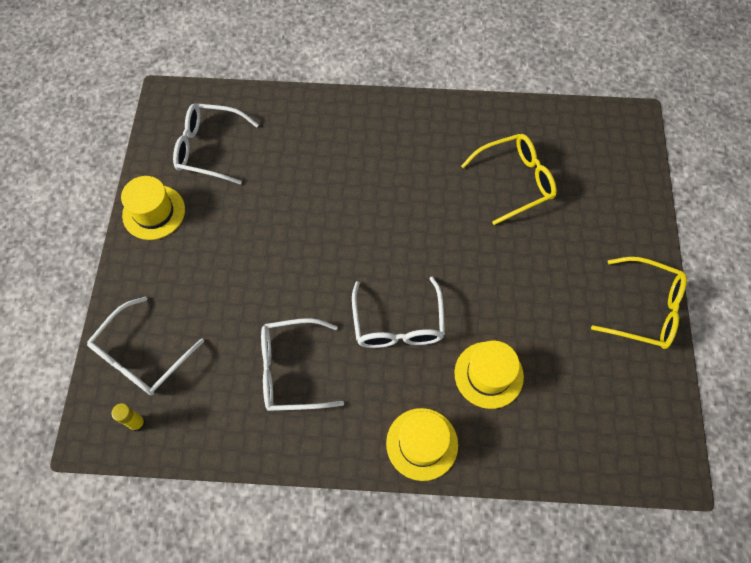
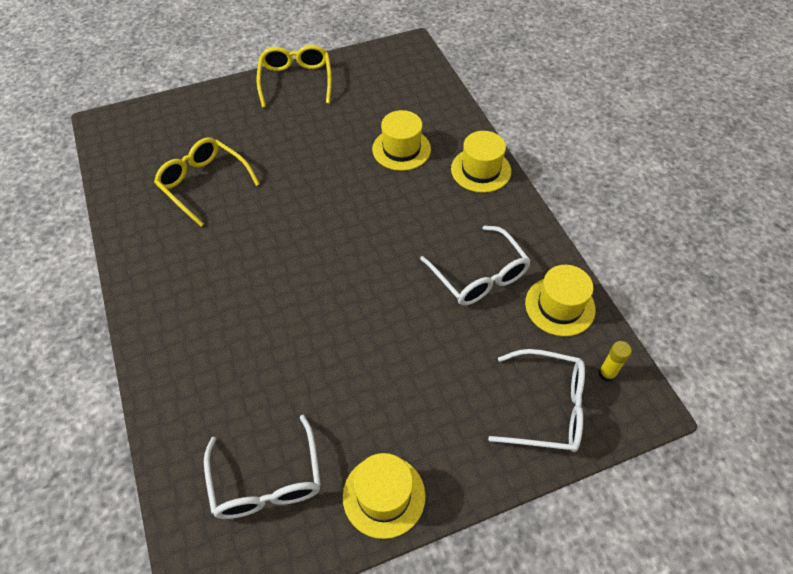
camera: 115 degrees left, 10 degrees down
(221, 424) = (560, 306): none -> yellow hat
(398, 323) = (391, 218): white glasses -> none

